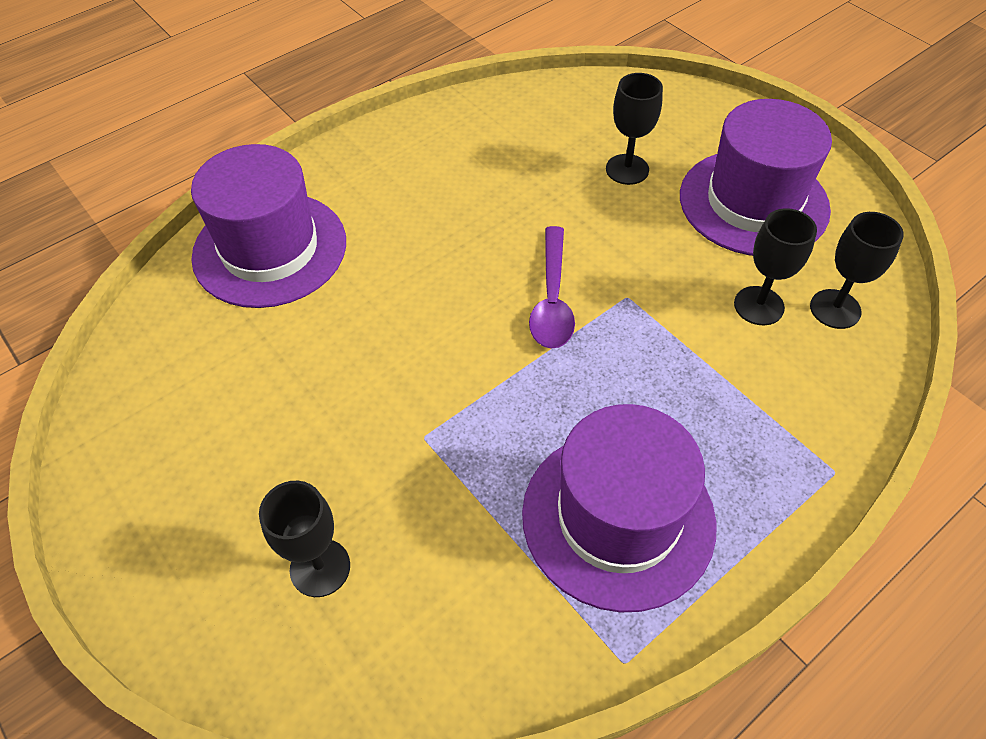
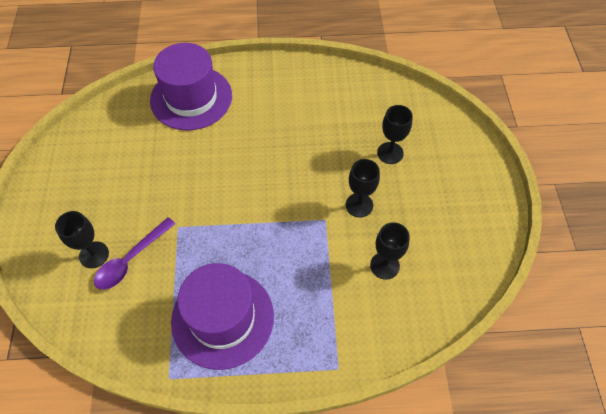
camera: 35 degrees right, 5 degrees up
(552, 299) = (289, 198): purple spoon -> purple spoon (131, 259)
(753, 202) = (438, 210): purple hat -> none
(835, 309) = (422, 293): black goblet -> black goblet (359, 205)

